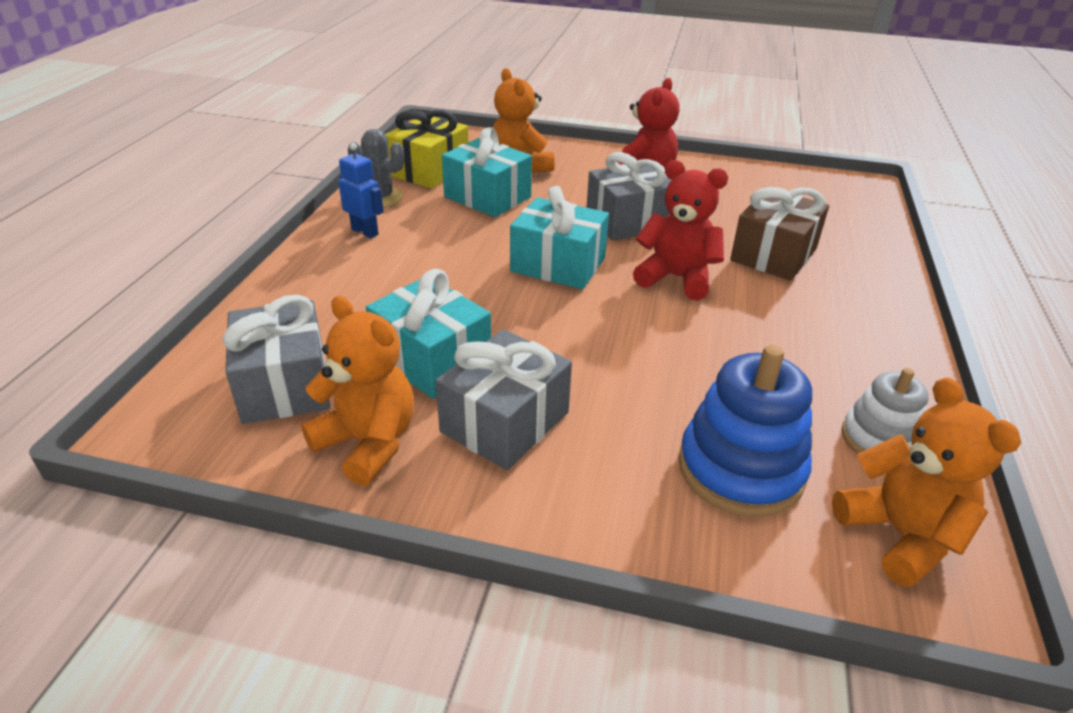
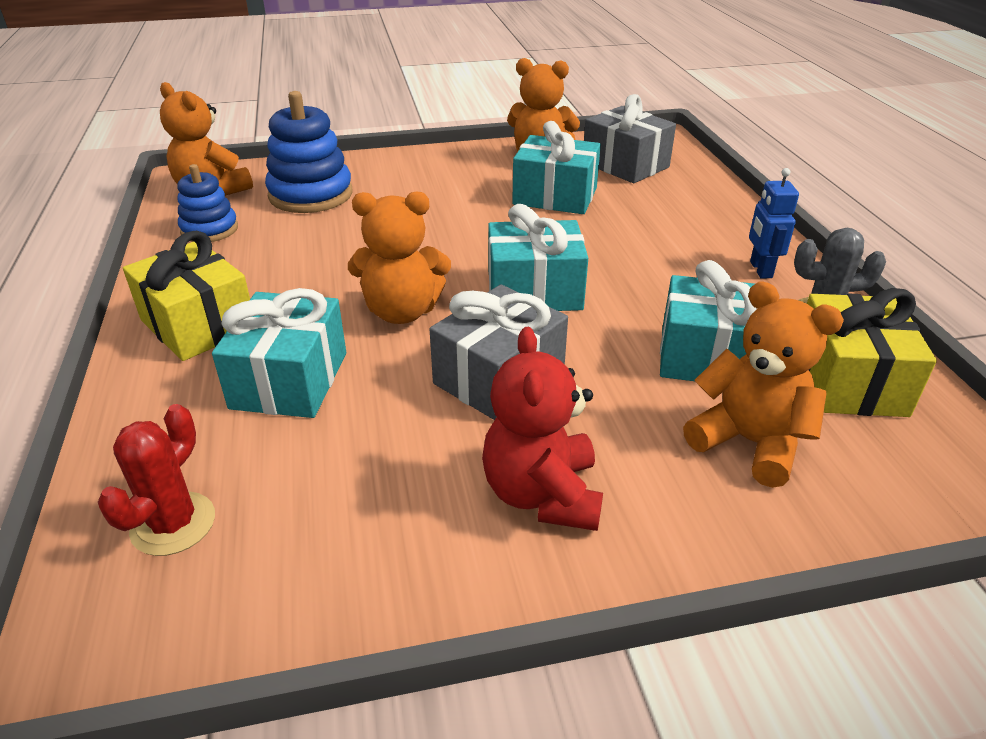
camera: 155 degrees right, 0 degrees up
(365, 232) = (760, 269): blue robot -> blue robot turned 75 degrees clockwise
(505, 422) = (472, 181): grey gift -> none
(676, 278) = (402, 312): red teddy bear -> orange teddy bear
(773, 255) = (289, 380): brown gift -> turquoise gift
(836, 209) = (173, 524): none -> red cactus
(855, 314) = (198, 324): none -> yellow gift
(879, 439) = (209, 229): white stacking toy -> blue stacking toy

